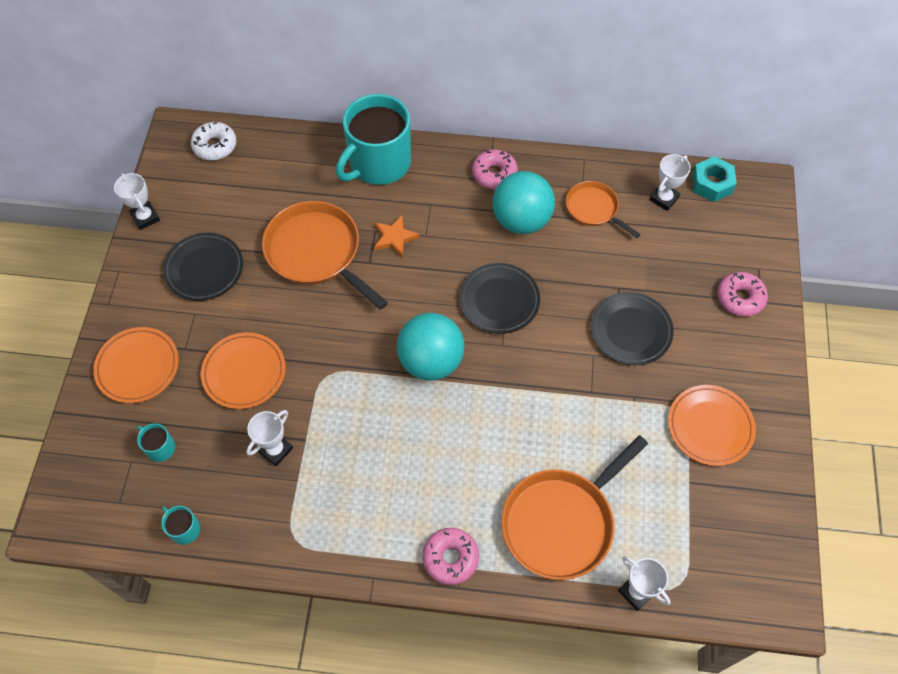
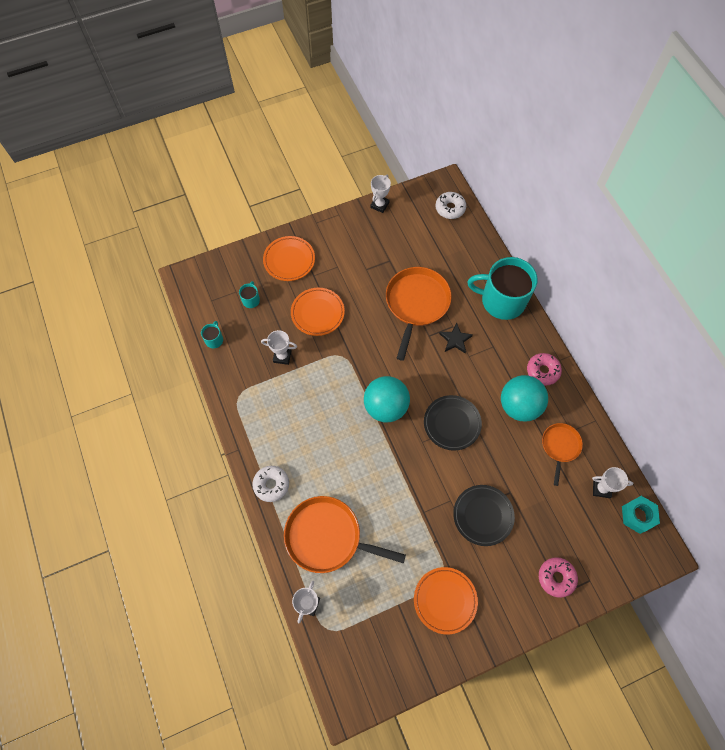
camera: 60 degrees right, 5 degrees up
(204, 269) = (367, 254): black plate -> none
(394, 238) = (455, 339): orange star -> black star
(450, 558) = (271, 485): pink donut -> white donut

